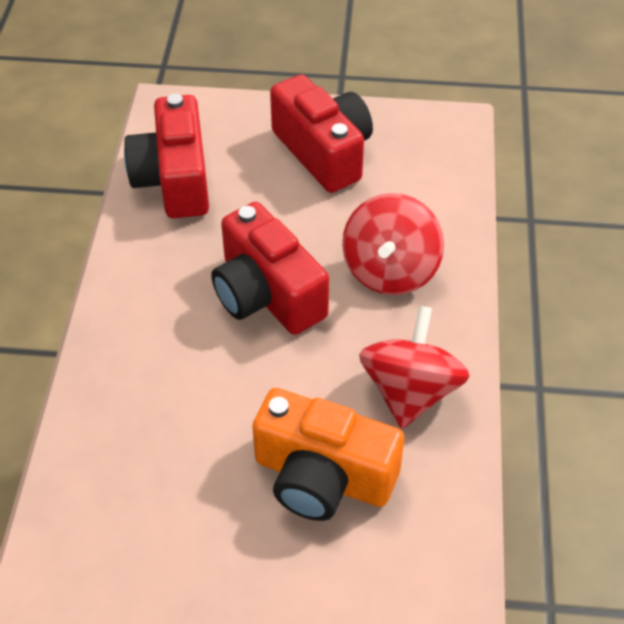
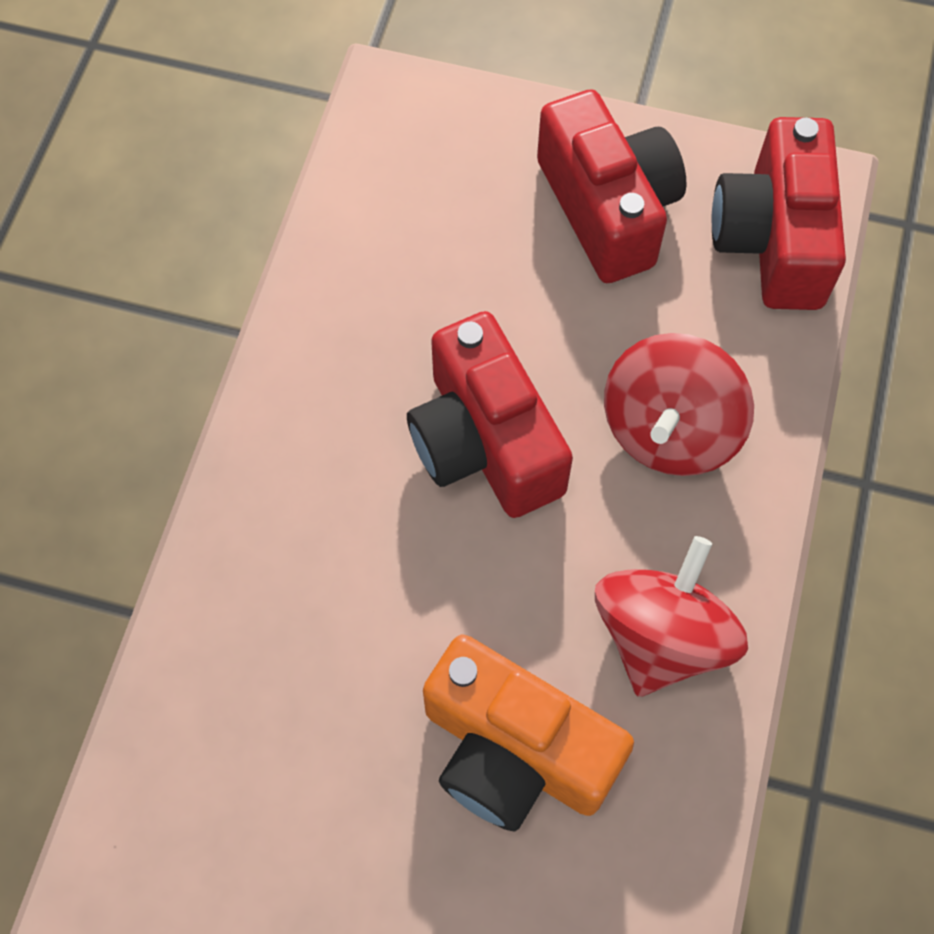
camera: 10 degrees right, 15 degrees up
(174, 179) = (382, 224): red camera -> red camera (773, 239)

